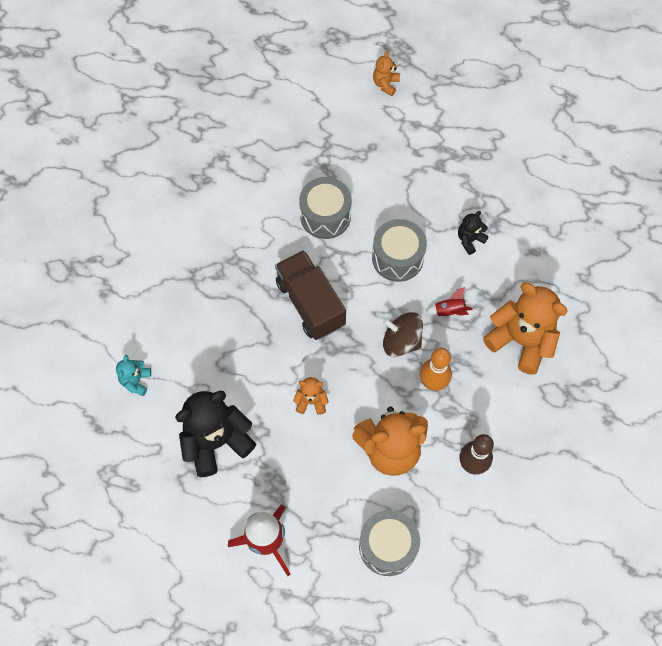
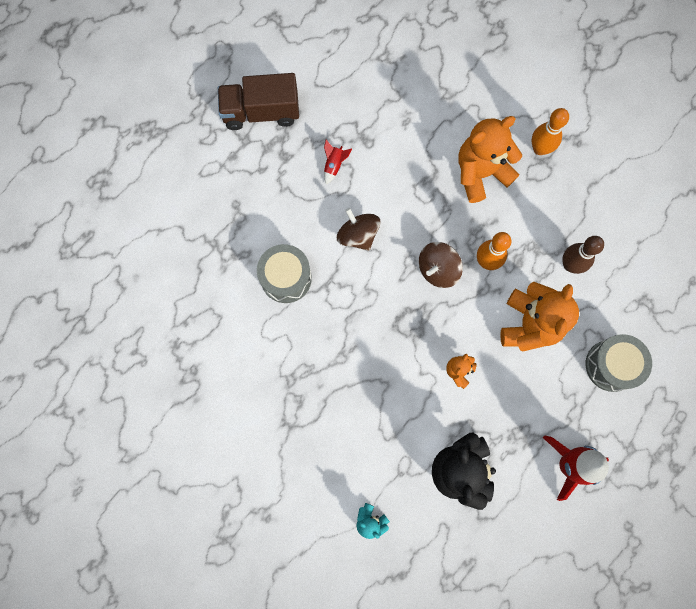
camera: 65 degrees left, 10 degrees up
(310, 303) = (366, 330): brown truck -> brown truck (261, 112)
(385, 84) = (176, 162): orange teddy bear -> none
(397, 258) = (358, 235): grey drum -> brown spinning top
(449, 311) = (428, 216): red rocket -> red rocket (334, 165)
(470, 240) = (370, 167): black teddy bear -> none
(578, 386) = (540, 149): none -> orange bowling pin

